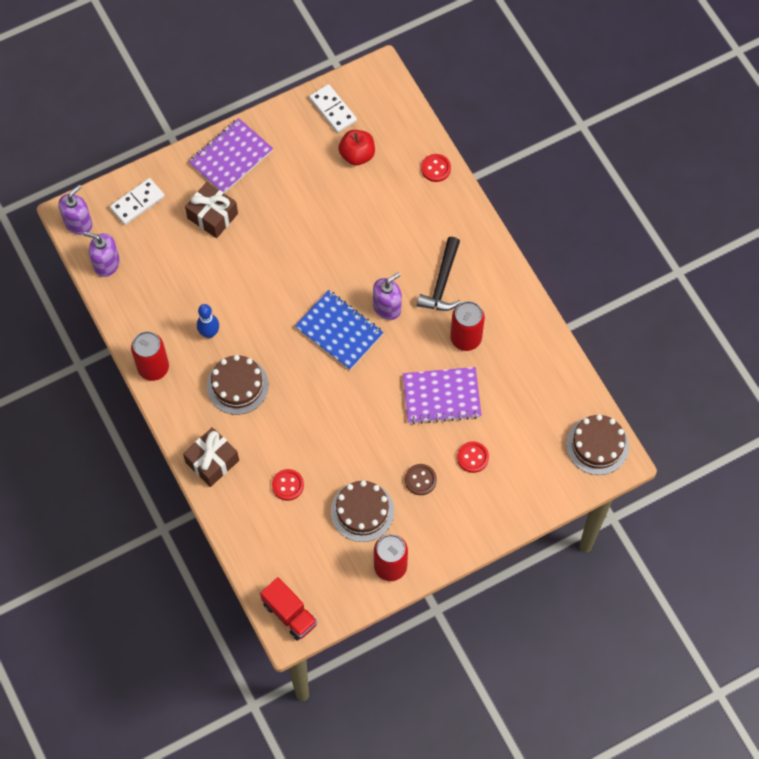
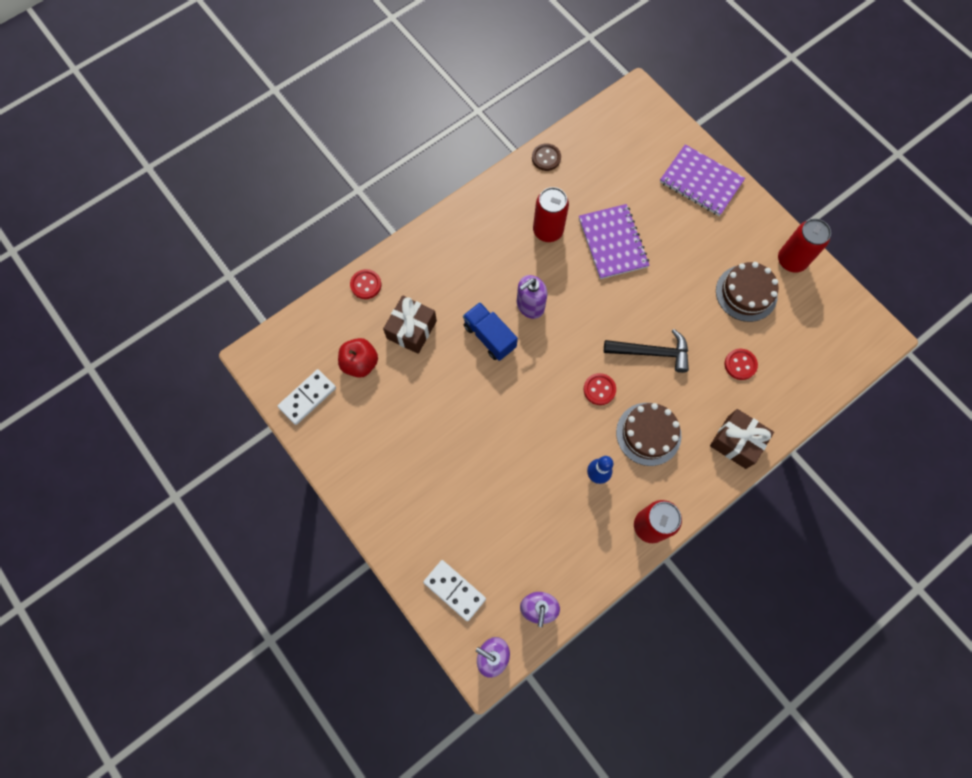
camera: 100 degrees left, 5 degrees up
(212, 216) = (457, 501): brown gift -> brown gift (411, 330)
(231, 157) = (381, 495): purple notebook -> purple notebook (701, 182)
(290, 614) = (865, 339): red truck -> none
(339, 331) = (566, 346): blue notebook -> none
(362, 266) = (489, 336): none -> blue truck
(387, 307) = (530, 305): purple soap dispenser -> purple soap dispenser turned 75 degrees counterclockwise
(420, 480) = (701, 248): brown button -> brown button (546, 158)
(442, 283) = (493, 260): black hammer -> black hammer (652, 352)
(473, 457) = (666, 208): red button -> red button (599, 389)
(597, 445) = (628, 112): brown cake -> none

